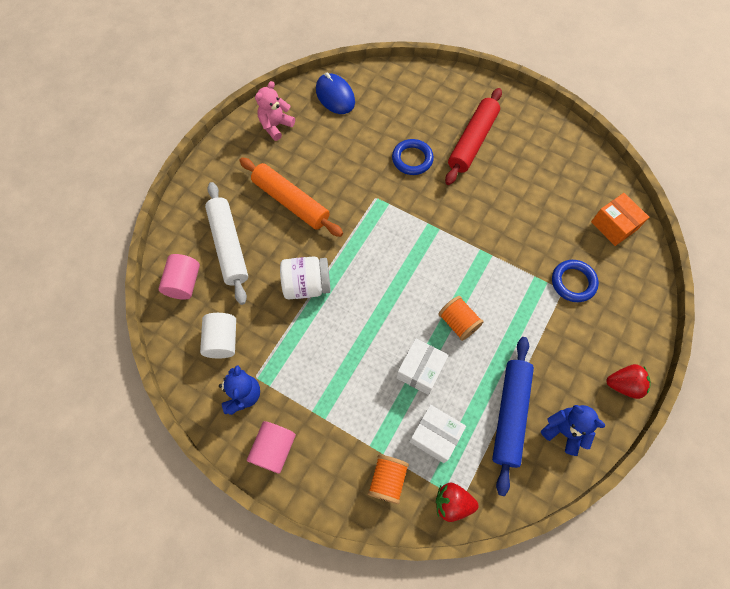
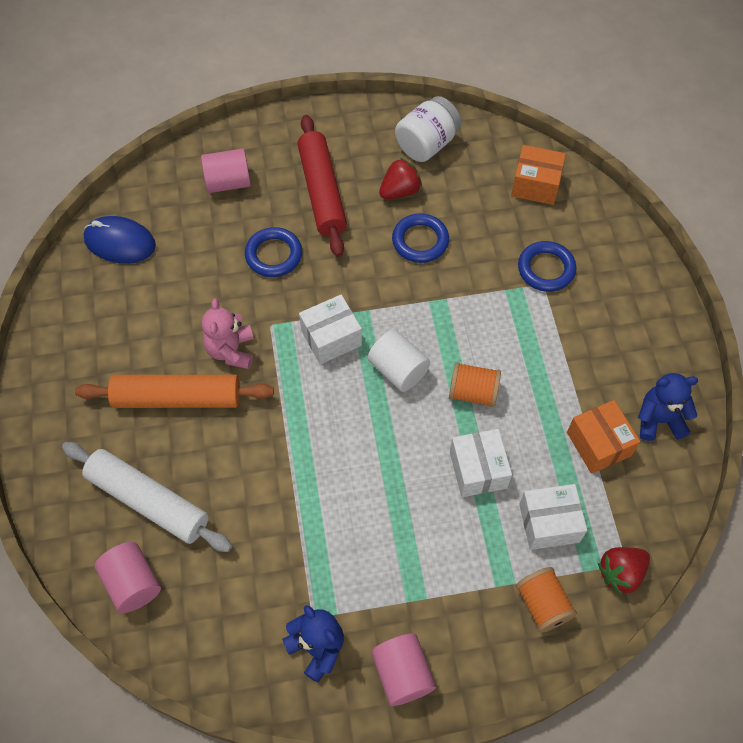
camera: 40 degrees left, 5 degrees down
(222, 340) = (239, 609): white cylinder -> white cylinder (398, 370)
(276, 126) = (78, 324): pink teddy bear -> pink teddy bear (231, 350)
(307, 285) = (280, 475): white jar -> white jar (426, 144)
(403, 229) = (331, 338): none -> white box
(422, 101) = (228, 182): none -> pink cylinder
(506, 210) = (420, 241): none -> blue ring
(510, 414) = (599, 444): blue rolling pin -> orange box
(624, 385) = (672, 334): red strawberry -> red strawberry (400, 191)

